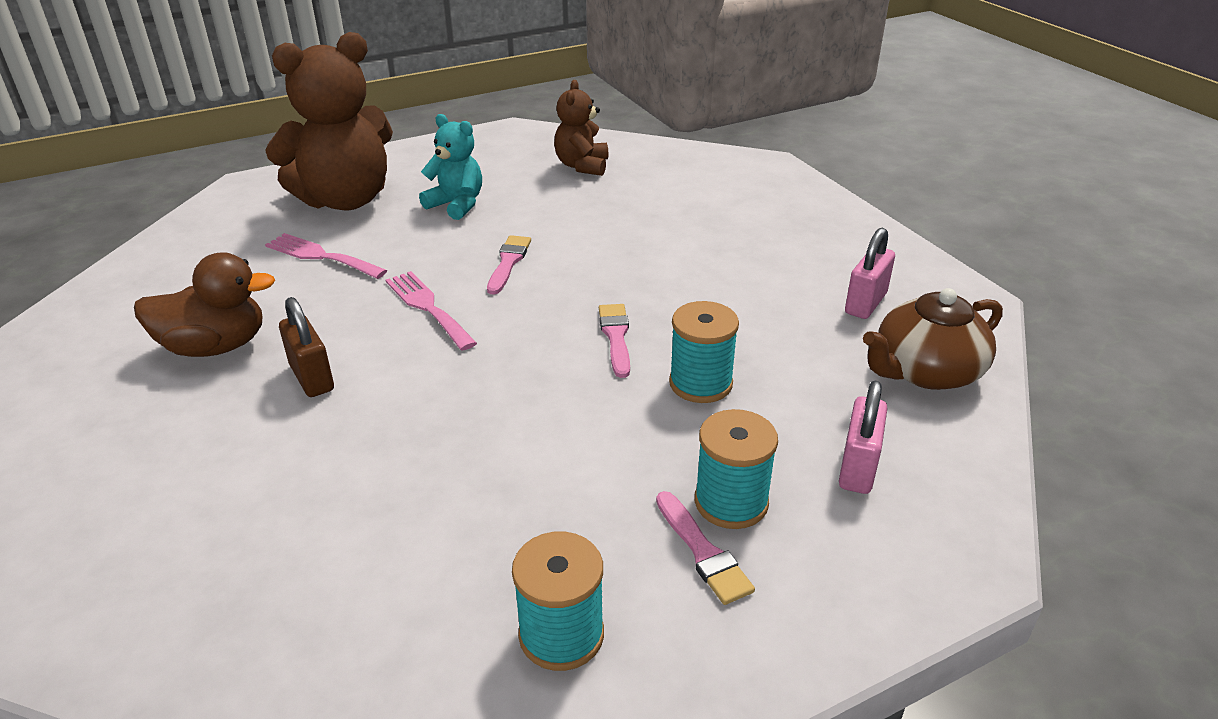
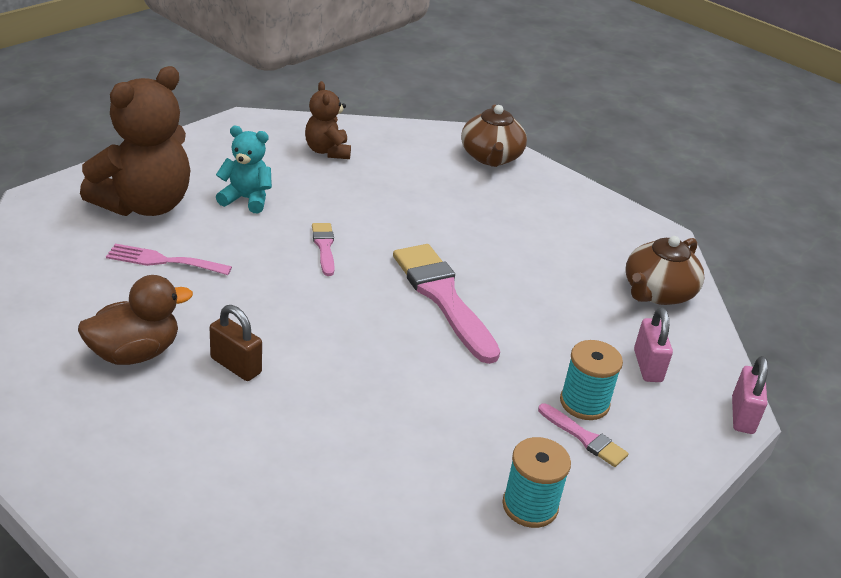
camera: 25 degrees left, 0 degrees up
(428, 307) = (286, 294): pink fork -> none
(616, 337) = (443, 297): pink brush -> pink brush, size x2.05
(700, 383) = (521, 324): turquoise spool -> none
(778, 188) = (491, 157): none -> brown teapot
(865, 303) = (597, 247): pink padlock -> pink padlock (742, 415)

